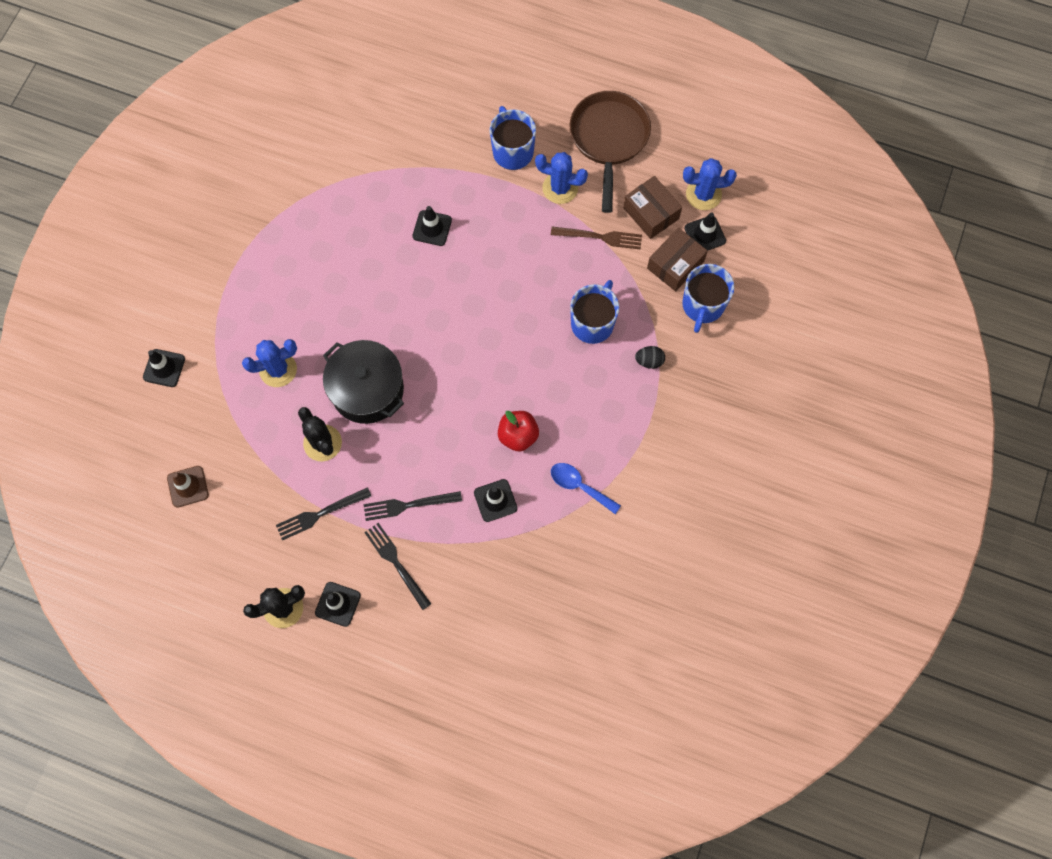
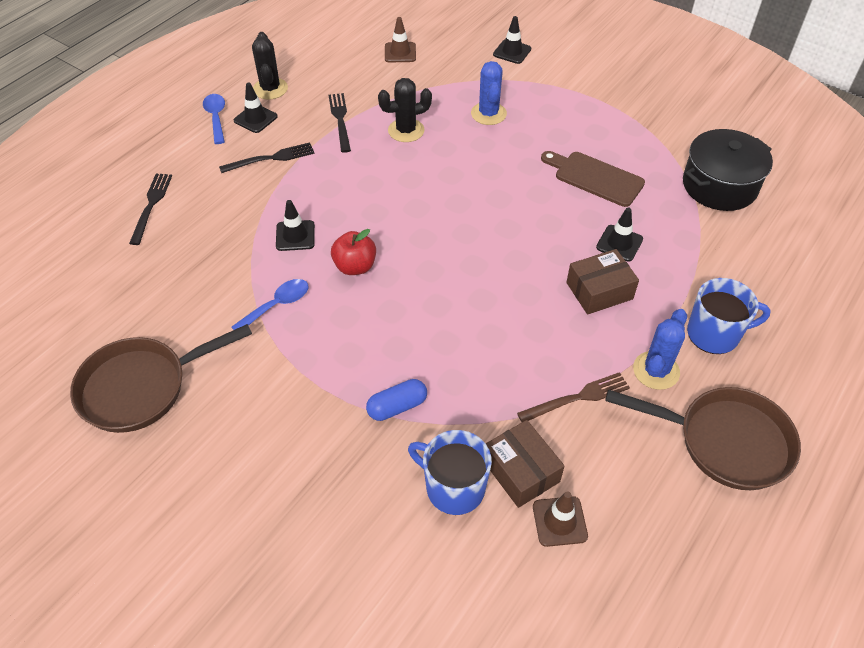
camera: 105 degrees right, 20 degrees down
(345, 648) = (216, 117): none -> blue spoon
(352, 258) = (595, 177): none -> brown cutting board
(367, 389) = (448, 166): black pot -> black pot (719, 186)
(407, 505) = (321, 174): black fork -> black fork (151, 205)
(593, 323) = (464, 361): blue mug -> none
(601, 237) = (578, 397): brown fork -> brown fork turned 135 degrees counterclockwise
(649, 361) = (397, 406): black egg -> blue capsule
(651, 213) = (604, 463): brown box -> brown box (599, 291)
(694, 562) = (141, 387): none -> brown pan
(703, 194) = (624, 538): blue cactus -> none
(705, 234) = (559, 521): black traffic cone -> brown traffic cone

